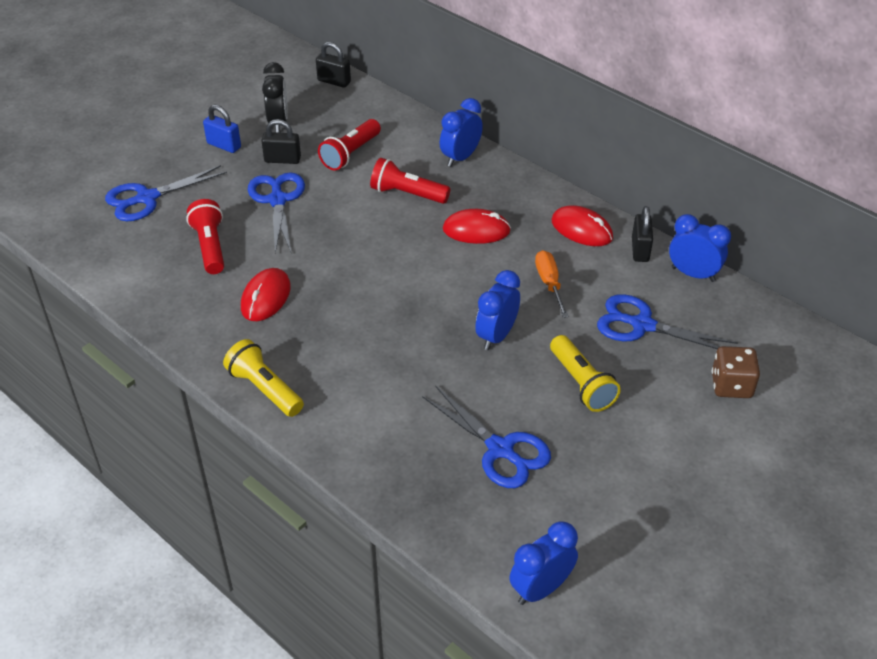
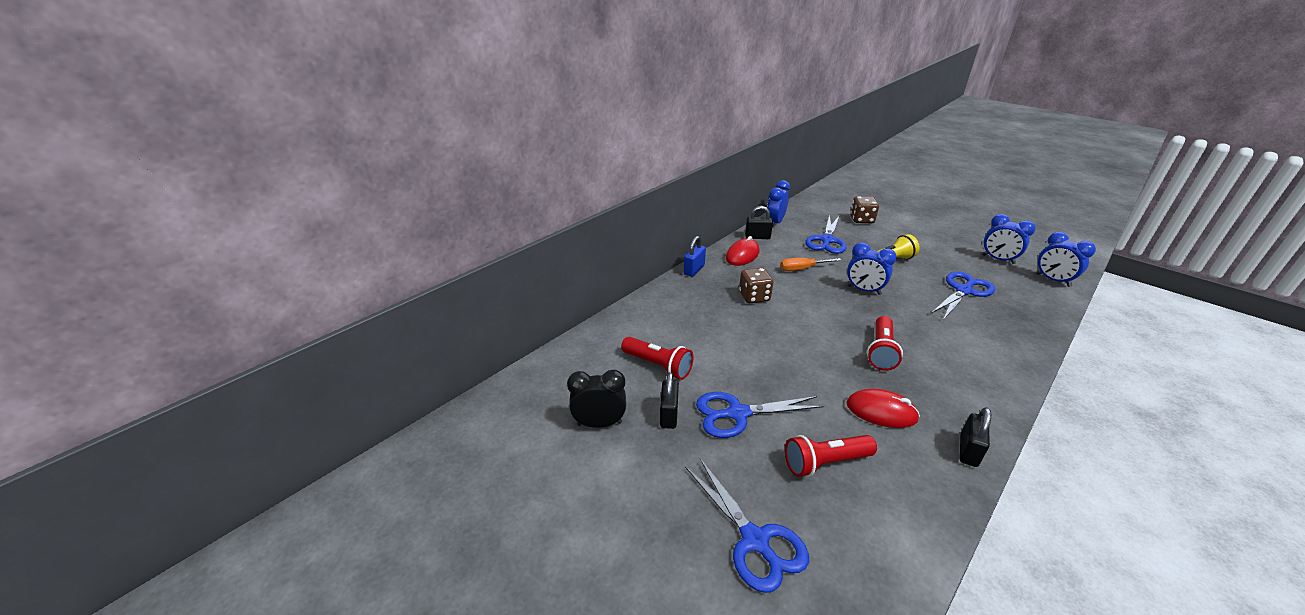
camera: 90 degrees left, 10 degrees down
(224, 145) = (642, 470): blue padlock -> blue padlock (694, 270)
(265, 389) = (990, 403): yellow flashlight -> none
(334, 81) = (527, 382): black padlock -> black padlock (968, 451)
(407, 194) = (715, 330): red flashlight -> red flashlight (881, 351)
(460, 158) = (662, 303): blue clock -> blue clock (998, 259)
(476, 230) = (754, 297): red mouse -> brown dice

